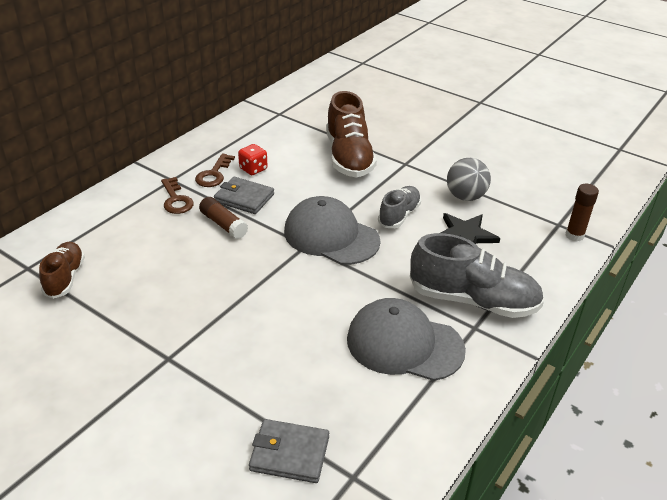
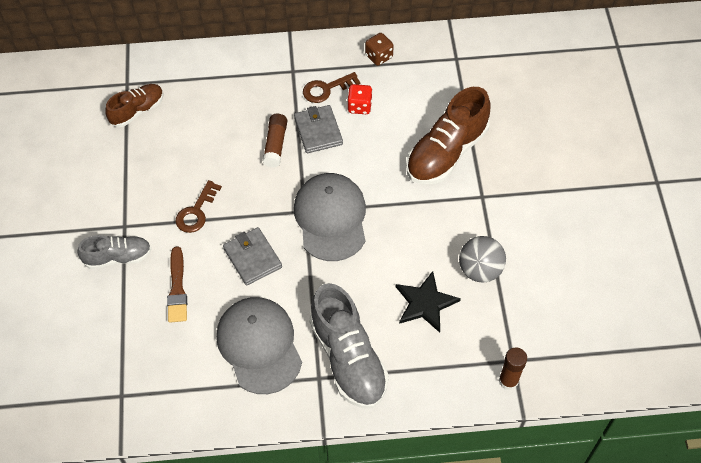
camera: 50 degrees right, 20 degrees up
(176, 199) = (273, 94): brown key -> brown key (196, 211)
(225, 139) = (379, 56): none -> brown dice
(282, 362) = (177, 288): none -> brown brush
(289, 453) = (109, 349): grey wallet -> grey wallet (252, 258)
(399, 215) = (403, 242): grey shoe -> grey shoe (118, 257)

